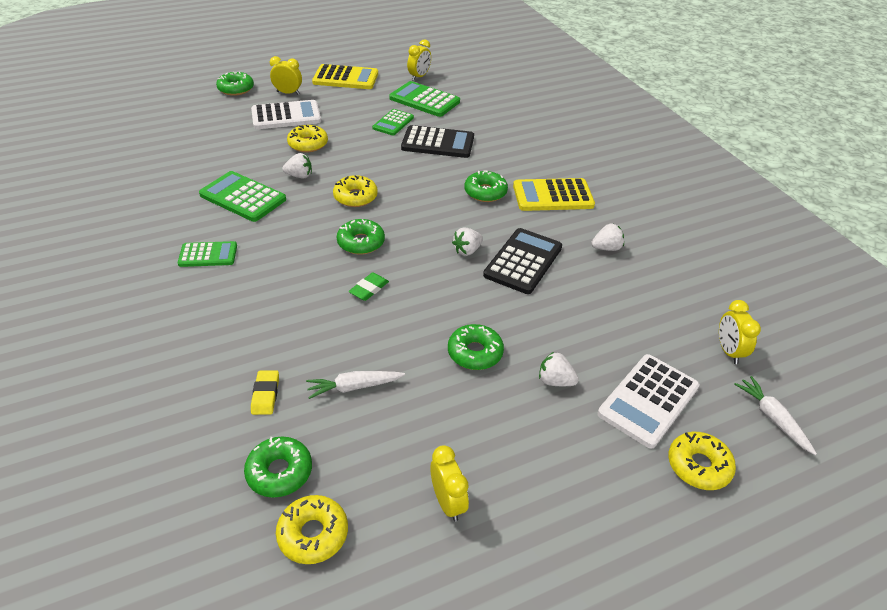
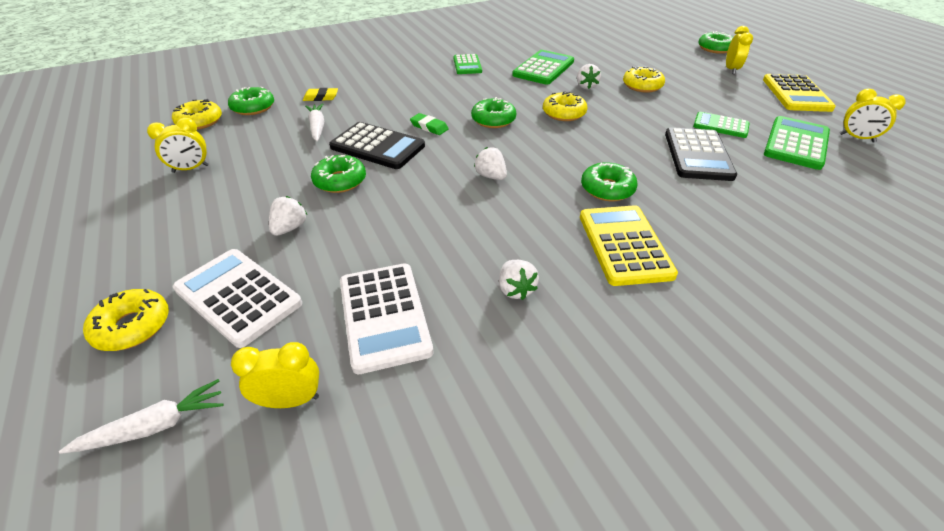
camera: 90 degrees right, 0 degrees up
(286, 116) = (685, 72): white calculator -> white calculator (384, 316)
(523, 261) = (477, 214): black calculator -> black calculator (377, 146)

